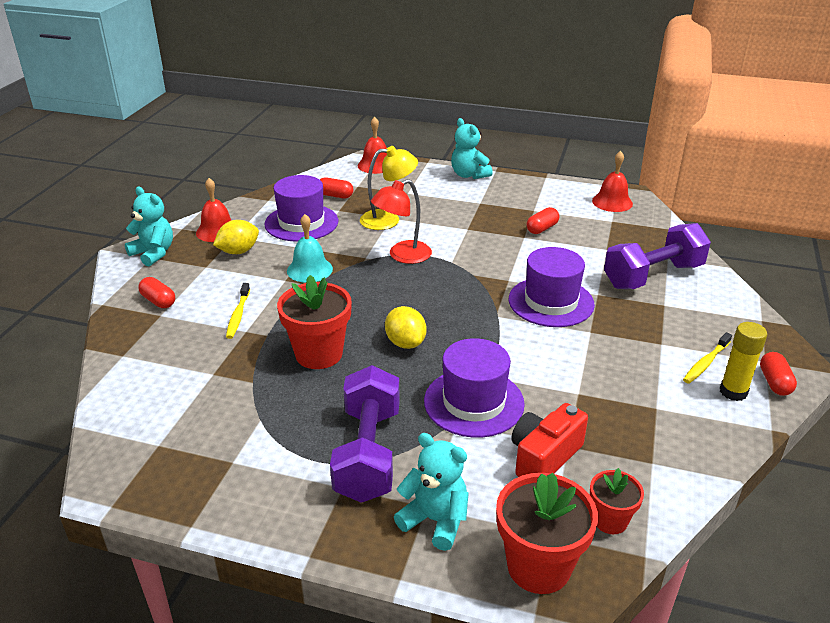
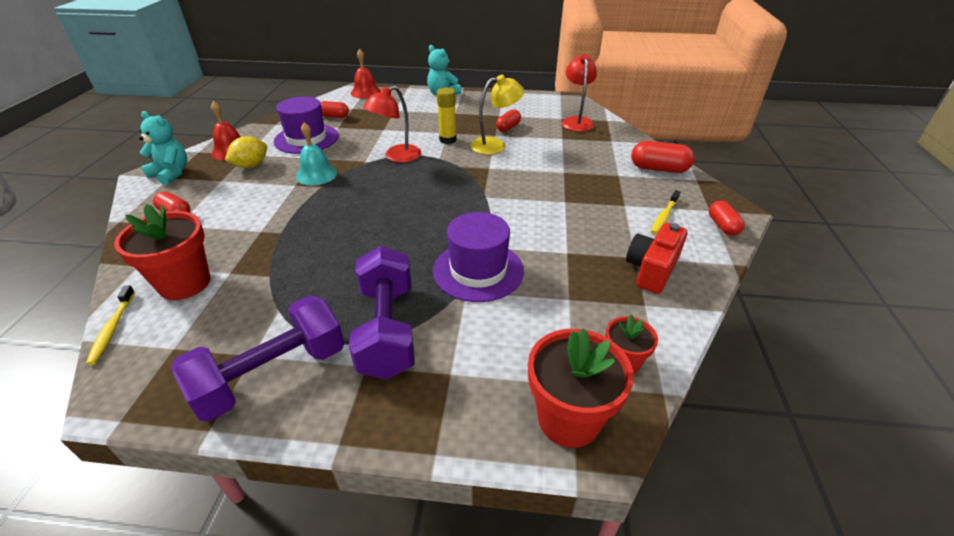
camera: 10 degrees left, 5 degrees up
(238, 315) = (252, 218): yellow toothbrush -> yellow toothbrush (112, 329)
(319, 354) = (331, 244): red flower pot -> red flower pot (185, 283)
(388, 220) = (381, 131): yellow lamp -> yellow lamp (495, 145)
(405, 343) = (409, 226): yellow lemon -> none
(435, 520) = (461, 387): turquoise teddy bear -> none
(544, 457) = (550, 312): red camera -> red camera (652, 270)
(551, 302) = (527, 181): purple hat -> none
(612, 202) = (558, 105): red bell -> none
(630, 227) = (576, 121): none -> red lamp
(653, 276) = (603, 155): purple dumbbell -> purple dumbbell (272, 375)
(717, 301) = (659, 169): none -> red capsule
(733, 392) = (693, 237): yellow glue stick -> yellow glue stick (448, 140)

